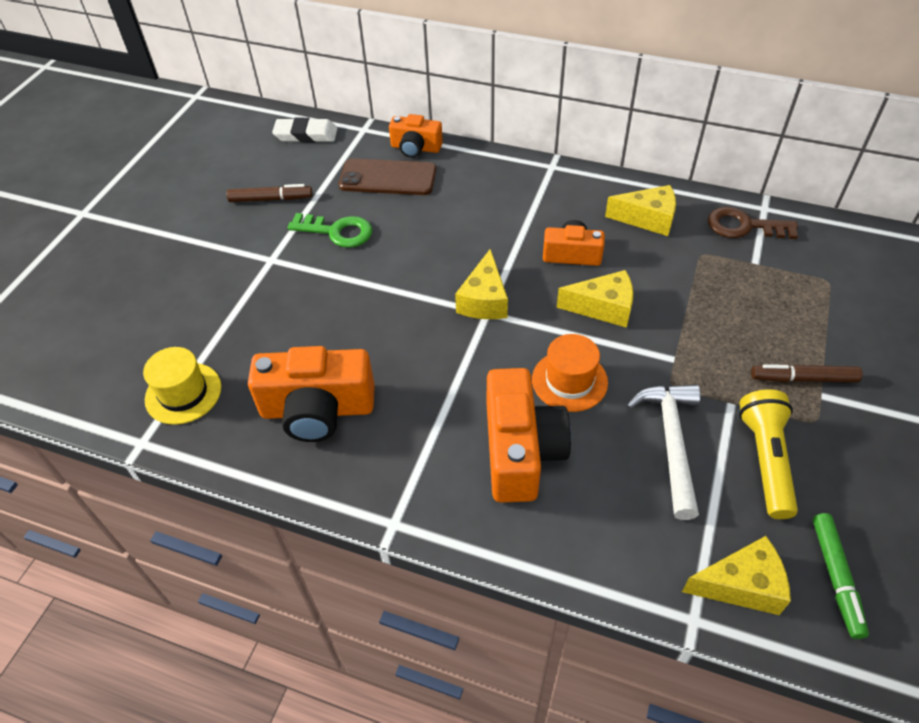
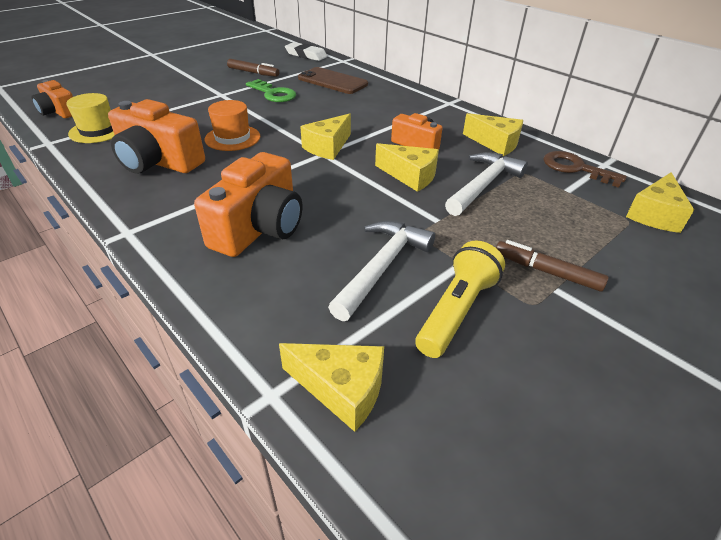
camera: 25 degrees right, 10 degrees down
(415, 148) = (365, 74): orange camera -> orange camera (59, 112)
(569, 381) = (340, 204): orange hat -> orange hat (232, 138)
(679, 290) = (483, 185): none -> white hammer
(836, 577) = (444, 430): green marker -> none
(843, 263) = (654, 214): none -> yellow cheese

